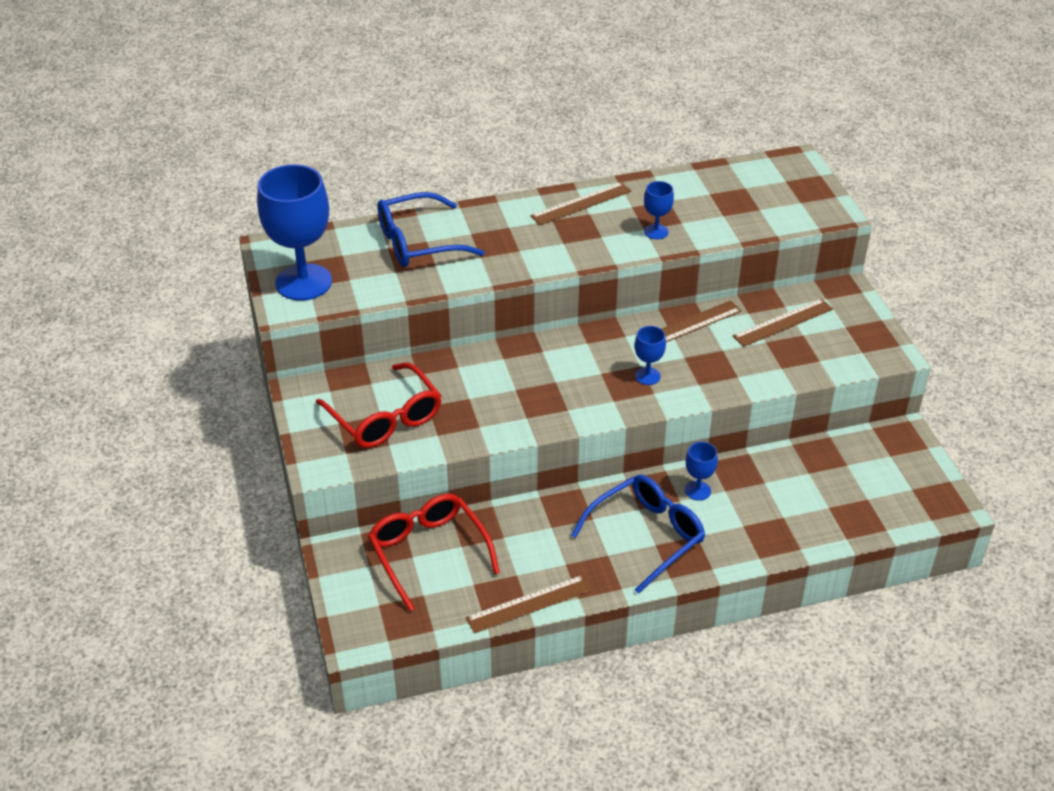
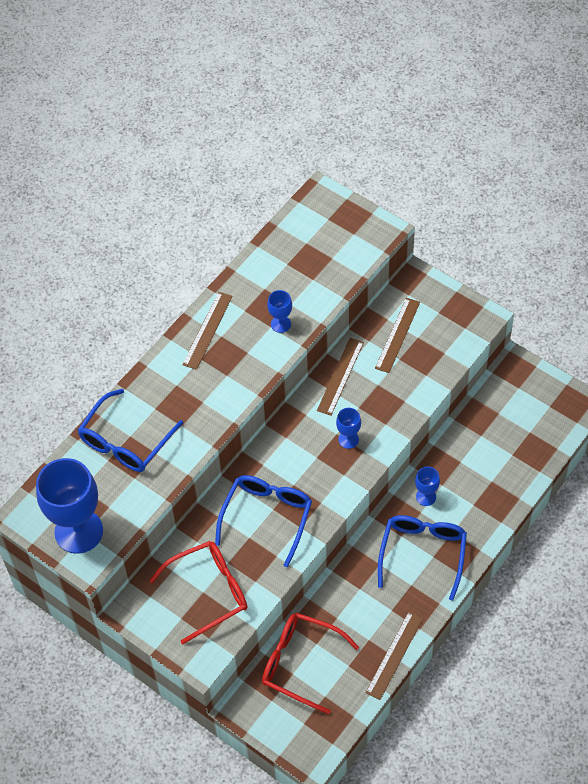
camera: 35 degrees left, 15 degrees up
(385, 418) = (209, 592): red glasses -> red glasses turned 45 degrees counterclockwise
(503, 392) = (267, 517): none -> blue glasses

